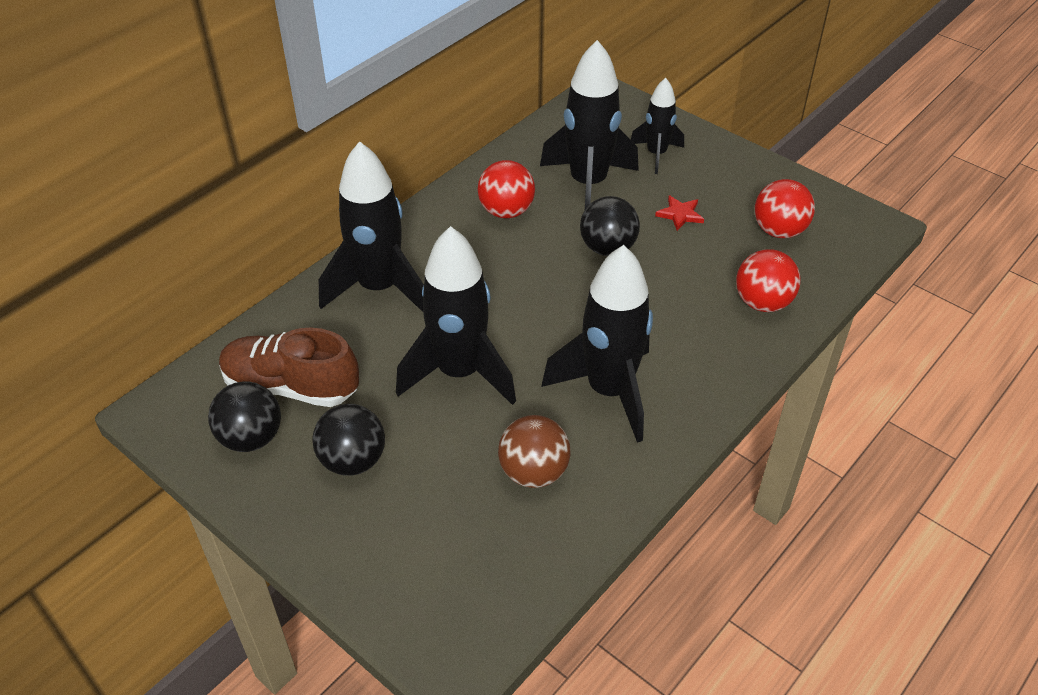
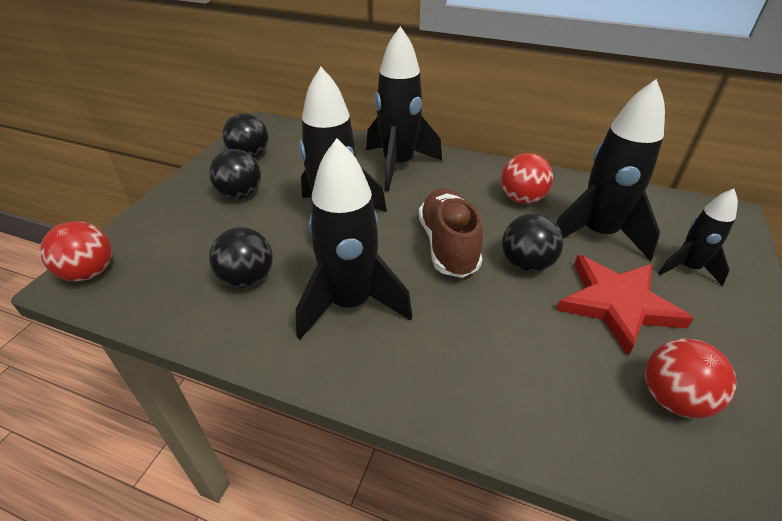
camera: 70 degrees right, 5 degrees down
(291, 386) = (295, 157): brown shoe -> brown shoe (448, 245)
(533, 472) = (247, 279): brown ball -> black ball
(680, 214) = (617, 304): red star -> red star, size x2.32
(762, 302) = (539, 403): red ball -> red ball (89, 272)

